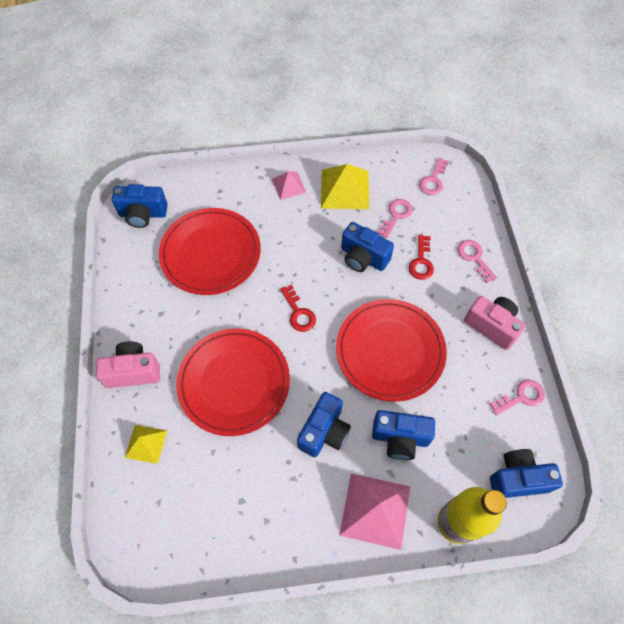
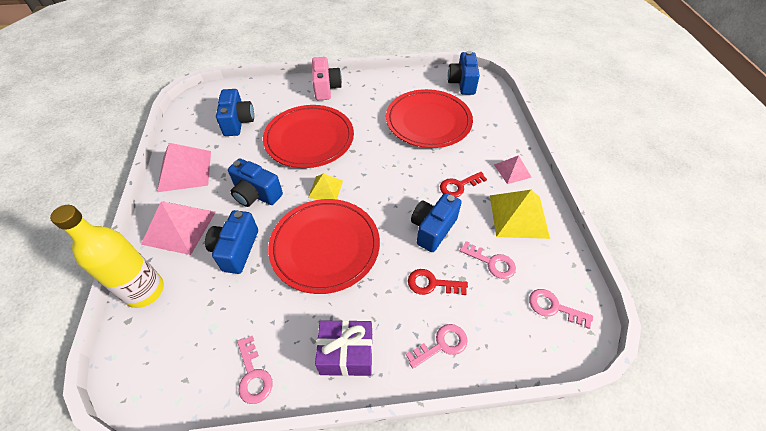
camera: 90 degrees right, 10 degrees down
(146, 444) = (271, 98): yellow pyramid -> yellow pyramid (325, 189)
(286, 531) = (185, 170): none -> pink pyramid
(299, 313) = (370, 178): red key -> red key (459, 186)
(492, 326) = (346, 353): pink camera -> purple gift
(518, 478) = (165, 356): blue camera -> blue camera (238, 122)

